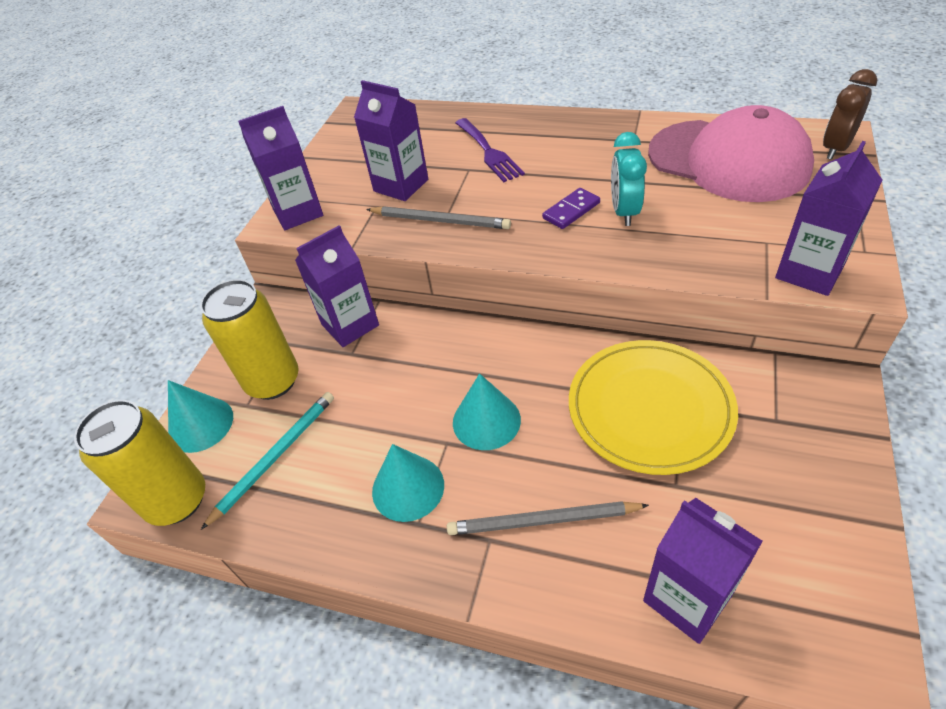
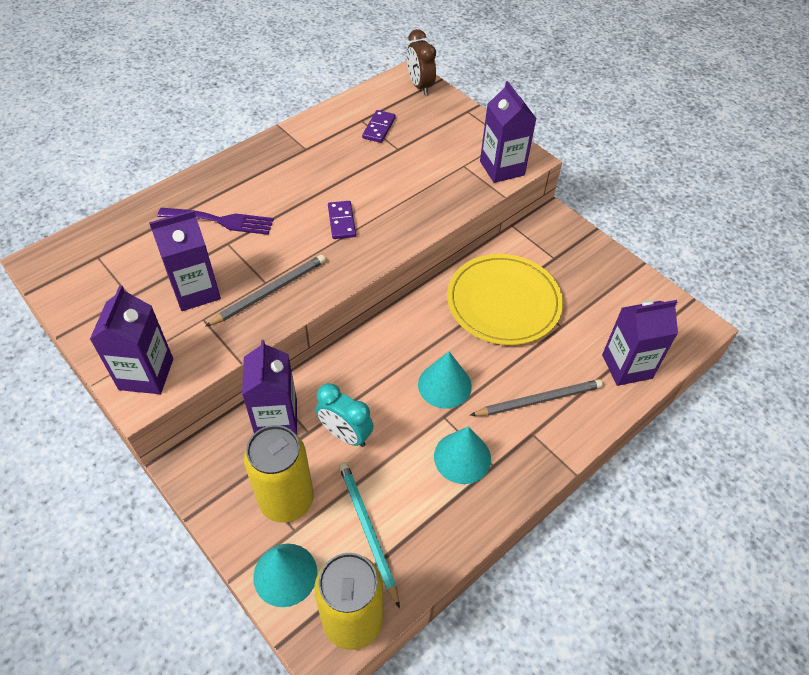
camera: 65 degrees left, 5 degrees up
(542, 521) = (539, 400): grey pencil -> grey pencil turned 135 degrees counterclockwise
(624, 212) = (372, 200): turquoise clock -> turquoise clock (345, 434)
(728, 161) = (379, 128): pink cap -> purple domino

